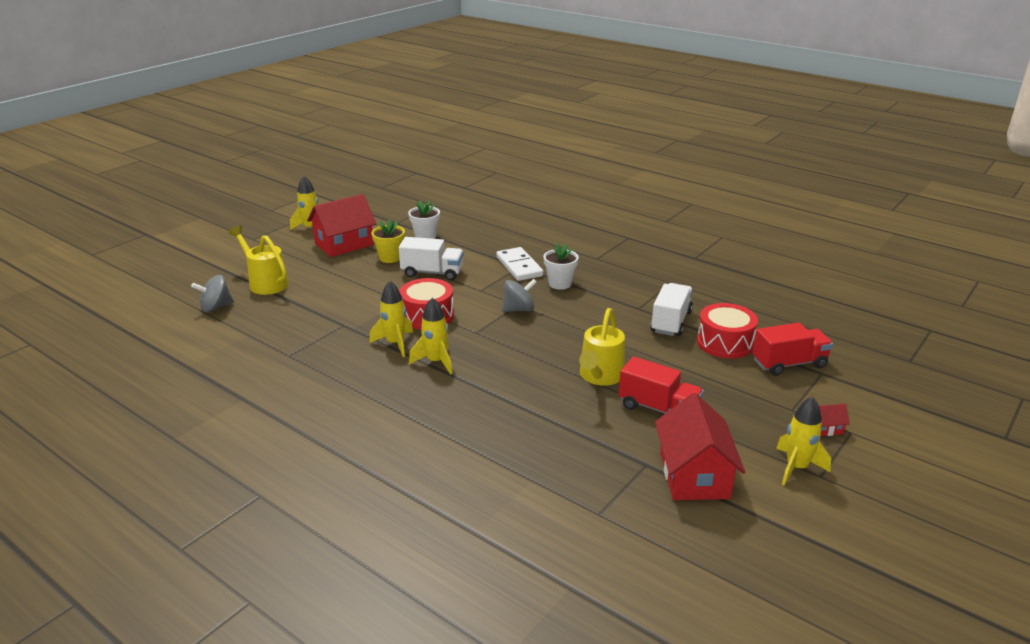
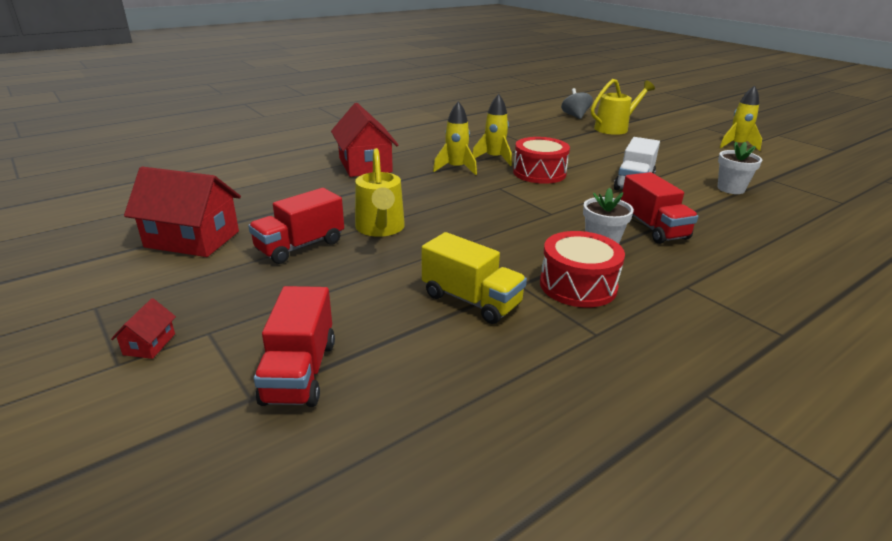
camera: 105 degrees right, 0 degrees up
(344, 244) = (700, 155): red house -> red house (365, 165)
(390, 258) = (670, 169): yellow flower pot -> none
(519, 266) = (652, 227): white domino -> red truck
(519, 309) = (539, 212): grey spinning top -> none
(600, 377) = (380, 229): yellow watering can -> yellow watering can turned 135 degrees counterclockwise
(671, 322) = (471, 300): white truck -> yellow truck
(725, 343) = (393, 330): red drum -> red drum (578, 285)
(796, 468) = (125, 296): yellow rocket -> none

